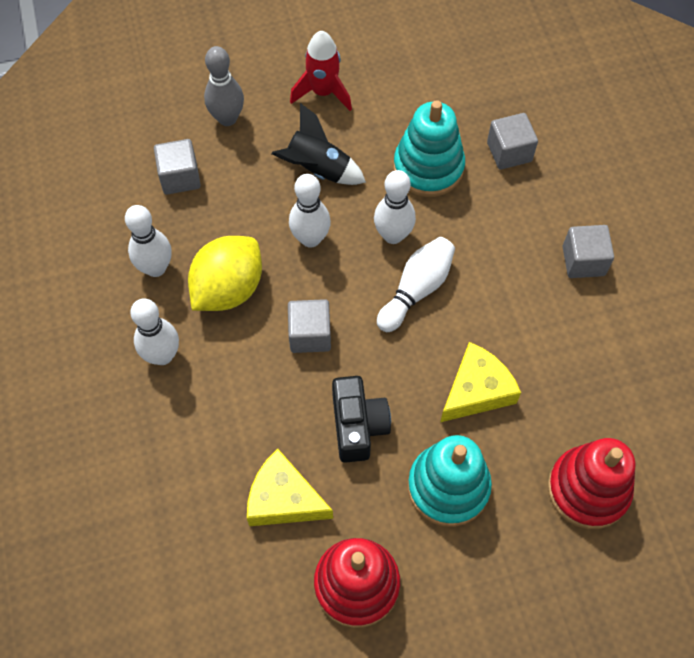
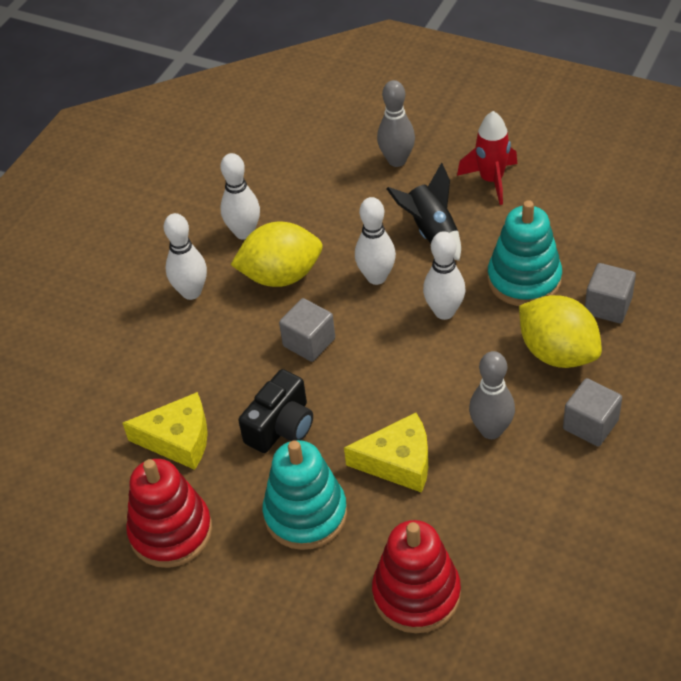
camera: 45 degrees right, 15 degrees down
(180, 177) = (321, 182): grey cube -> none
(284, 499) = (178, 439): yellow cheese -> yellow cheese turned 120 degrees clockwise
(416, 290) = (423, 361): white bowling pin -> none
(508, 216) = (557, 353): none -> yellow lemon
(519, 315) = (491, 430): none -> grey bowling pin

